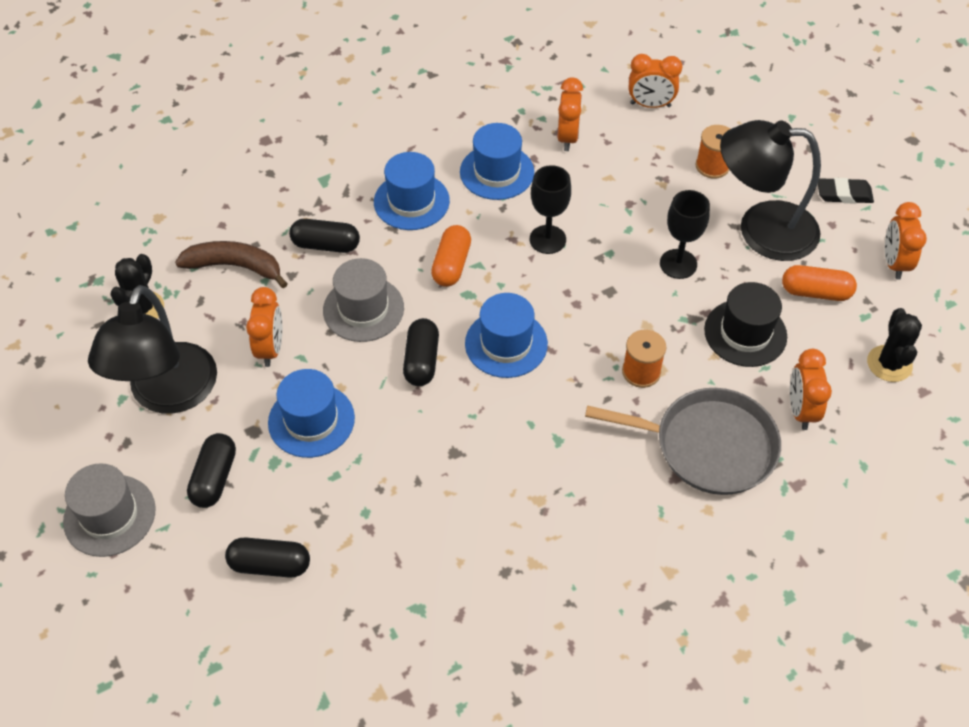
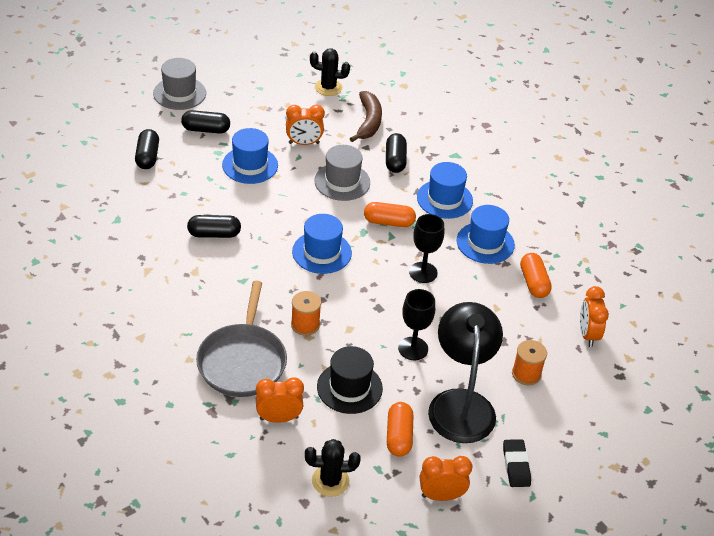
camera: 80 degrees right, 10 degrees down
(168, 395) = (264, 105): black lamp -> none
(421, 361) = (302, 211): black capsule -> black capsule (214, 234)
(567, 137) = (533, 283): orange clock -> orange capsule

